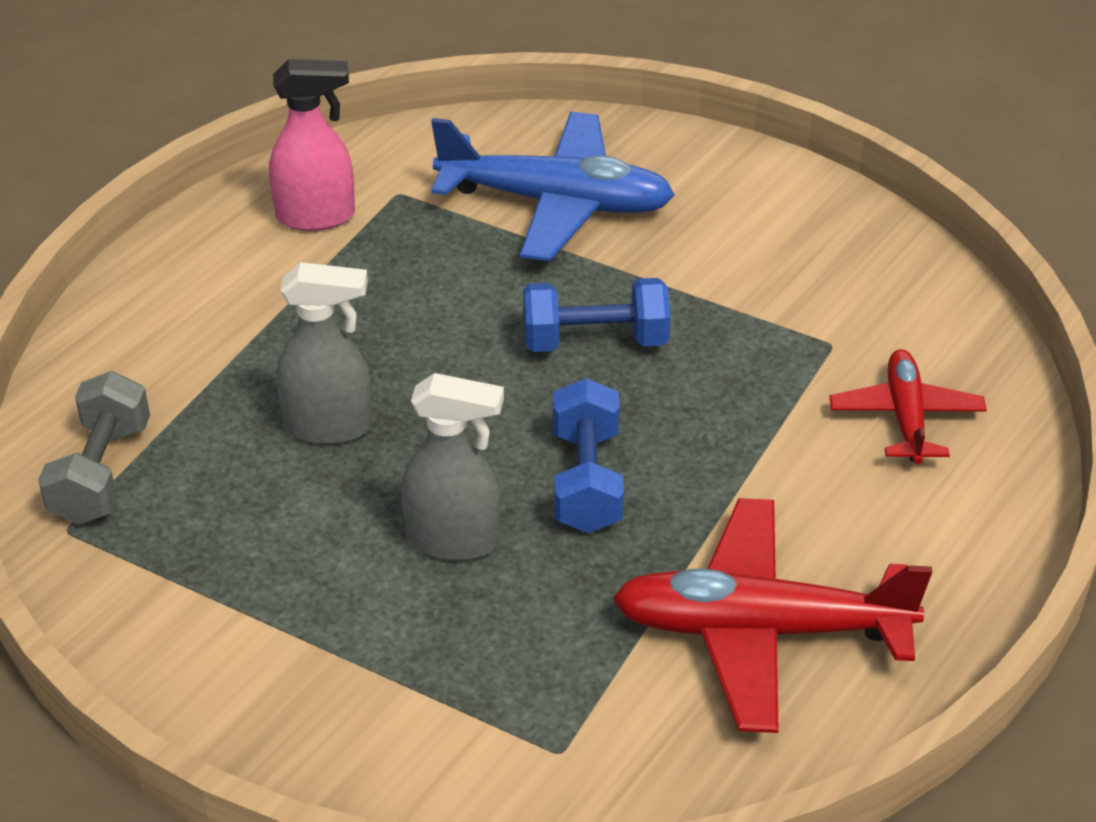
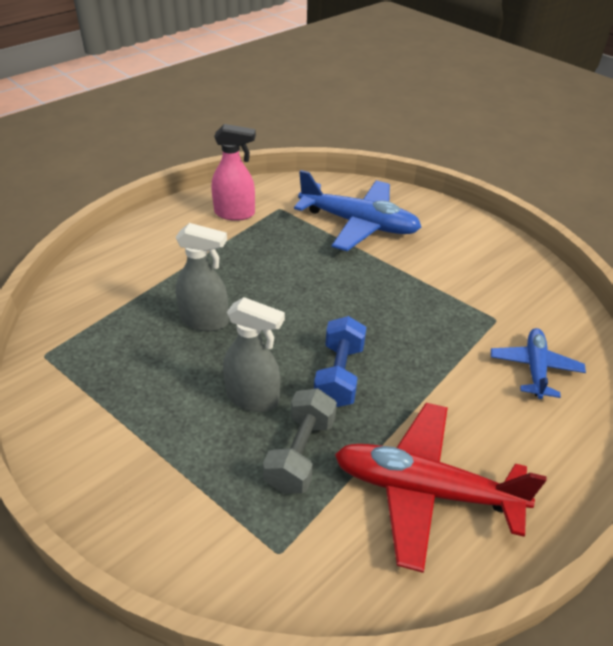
camera: 10 degrees right, 0 degrees up
(101, 473) = (76, 327): grey dumbbell -> grey dumbbell (300, 454)
(595, 341) = (362, 297): blue dumbbell -> none
(906, 417) = (534, 368): red plane -> blue plane

